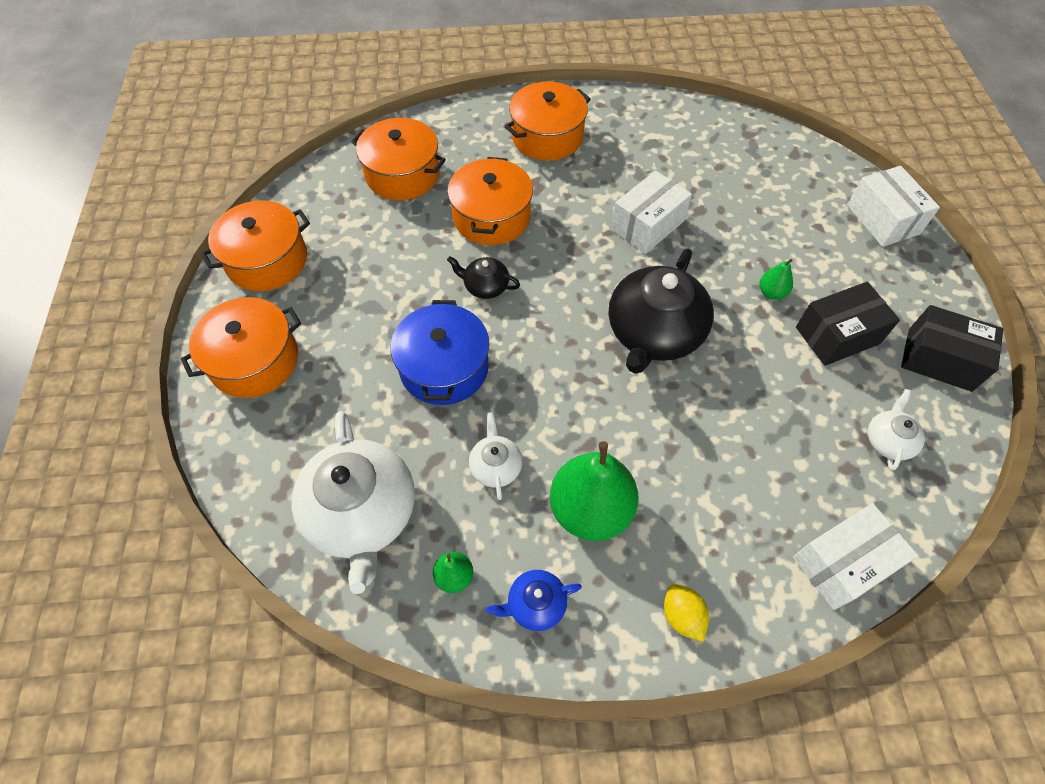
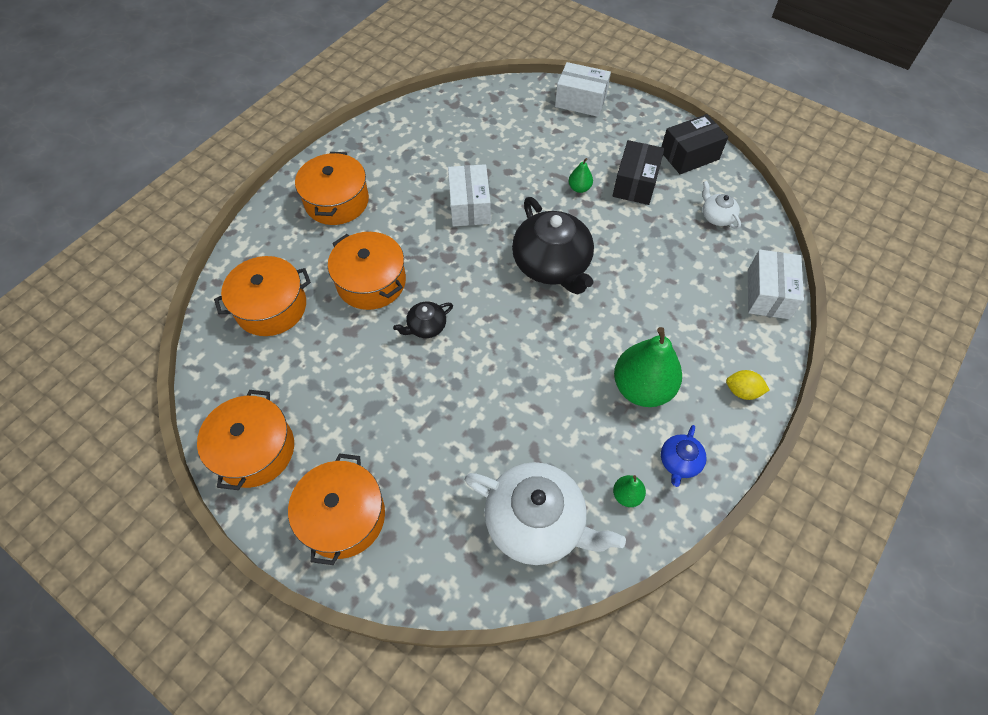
camera: 50 degrees left, 0 degrees up
(444, 367) = (468, 396): blue pot -> none
(495, 466) = (569, 418): white teapot -> none

